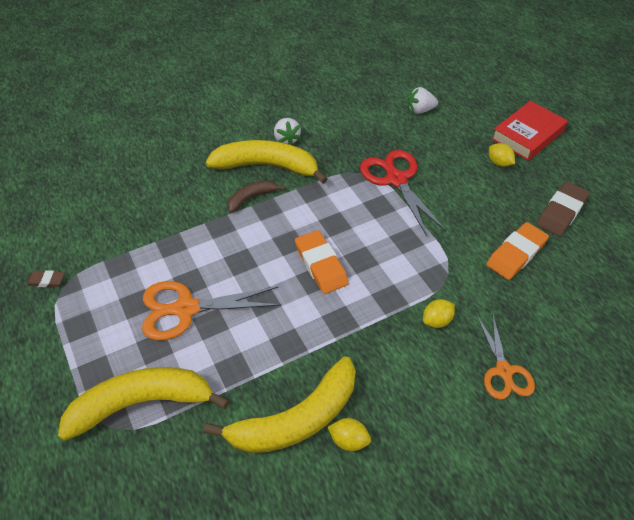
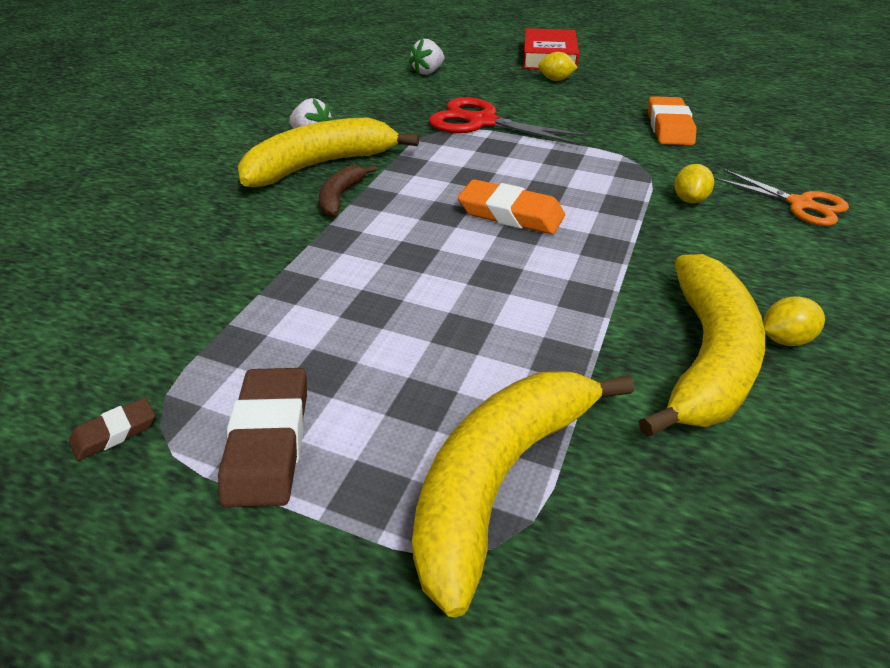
camera: 40 degrees left, 10 degrees down
(186, 309) = (407, 336): orange scissors -> none
(561, 212) = (655, 89): brown eraser -> brown eraser (268, 441)

